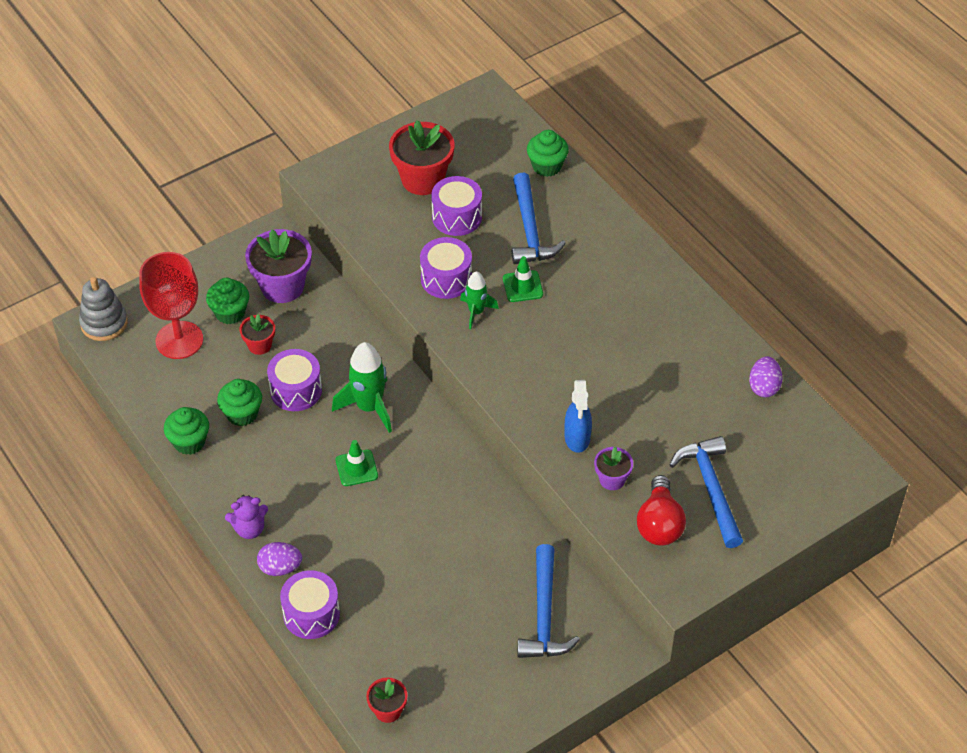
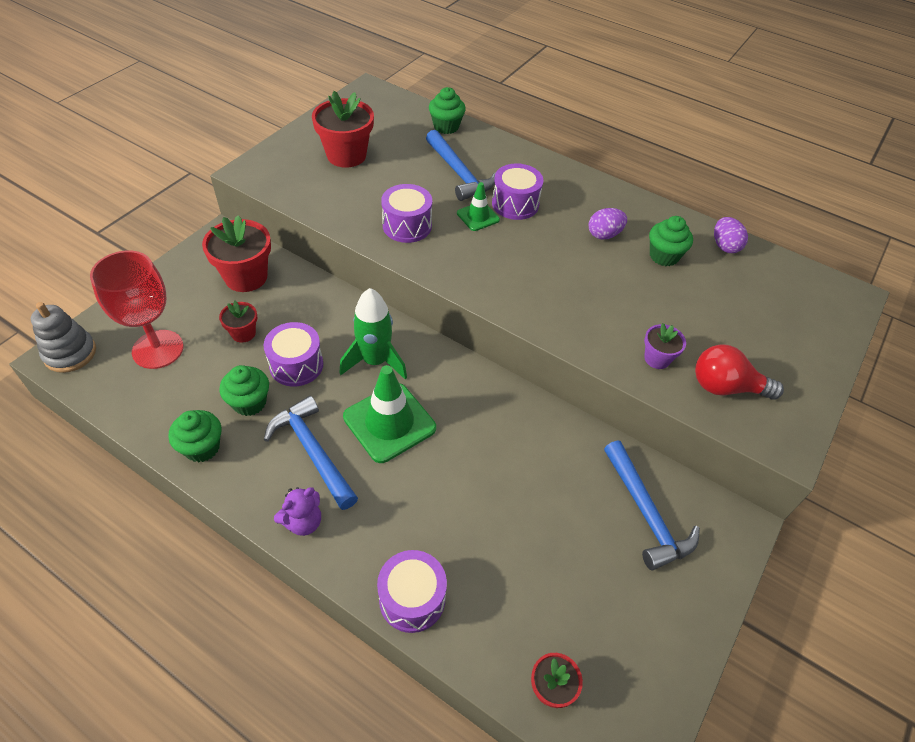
camera: 25 degrees left, 0 degrees up
(230, 313) = (202, 312): green cupcake -> green cupcake (664, 256)
(280, 568) = (355, 555): purple egg -> purple egg (604, 235)
(282, 286) = (246, 277): purple flower pot -> red flower pot
(356, 468) = (389, 422): green traffic cone -> green traffic cone, size x1.85
(457, 217) = (391, 177): purple drum -> purple drum (515, 204)
(476, 312) = (449, 246): green rocket -> none
(577, 438) = (602, 330): blue spray bottle -> none
(659, 524) = (725, 387): red light bulb -> red light bulb turned 120 degrees clockwise
(711, 489) = (746, 342): blue hammer -> blue hammer (313, 452)

